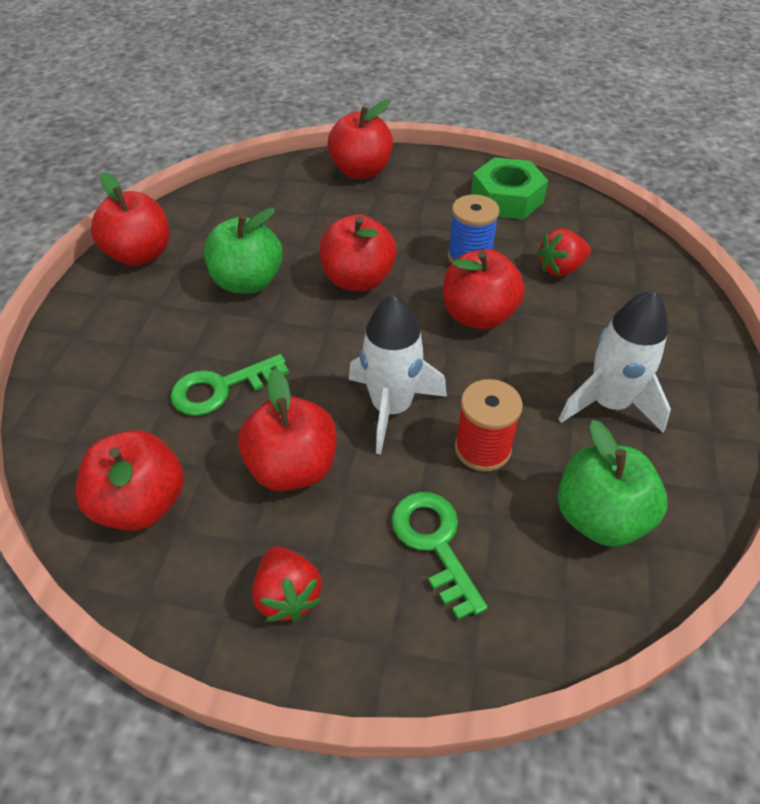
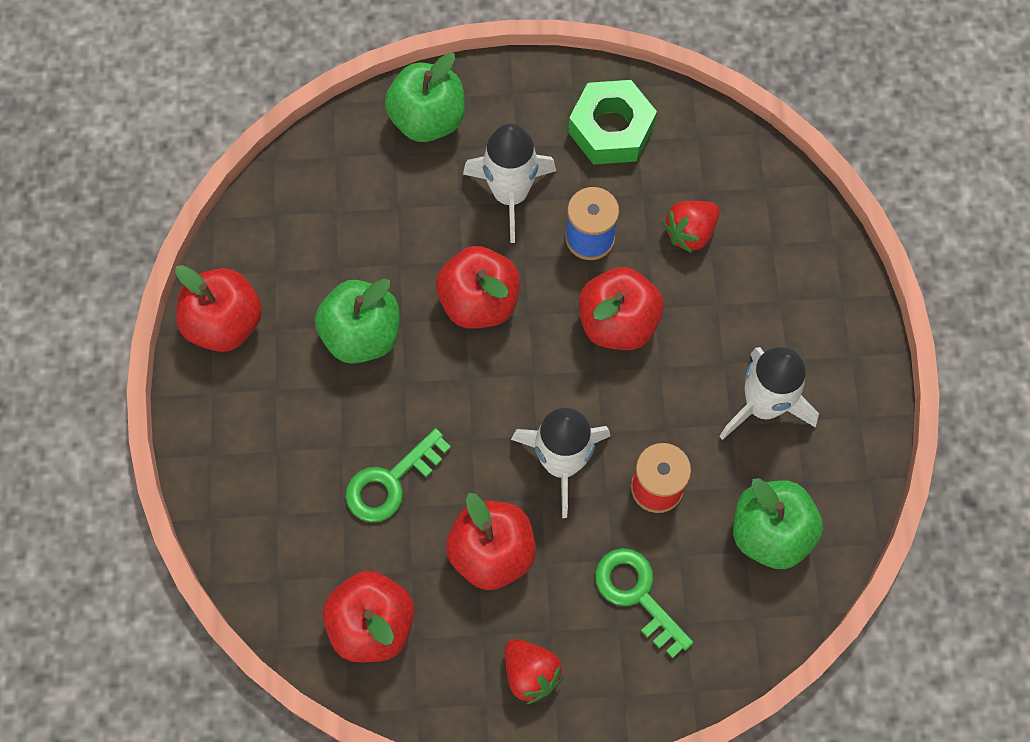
camera: 15 degrees left, 20 degrees up
(361, 171) = (427, 119): red apple -> green apple
(410, 221) = (510, 194): none -> white rocket

